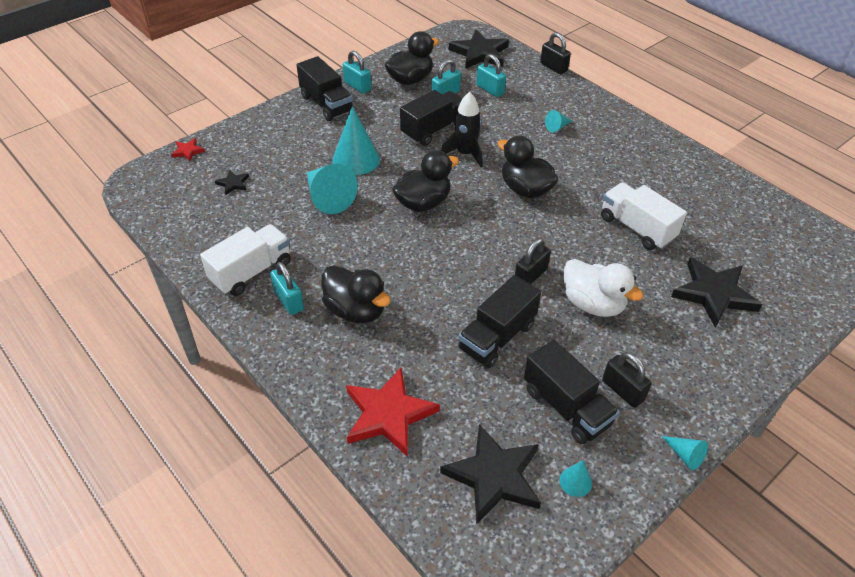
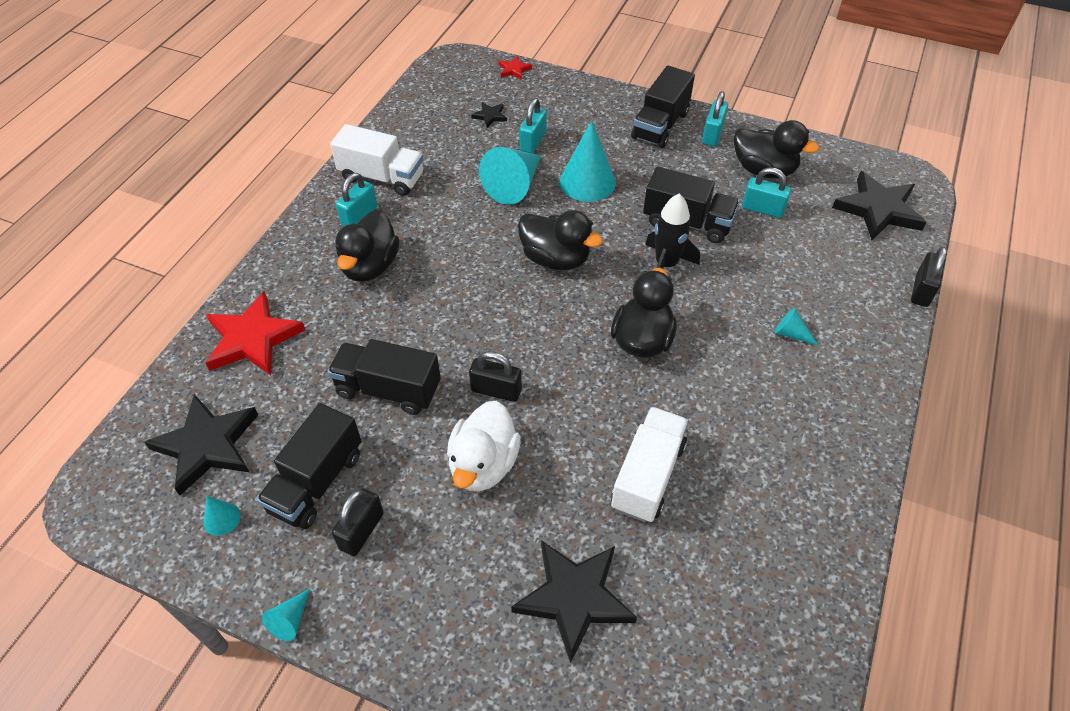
camera: 65 degrees right, 5 degrees up
(490, 89) = (810, 244): turquoise padlock -> turquoise padlock (533, 141)

